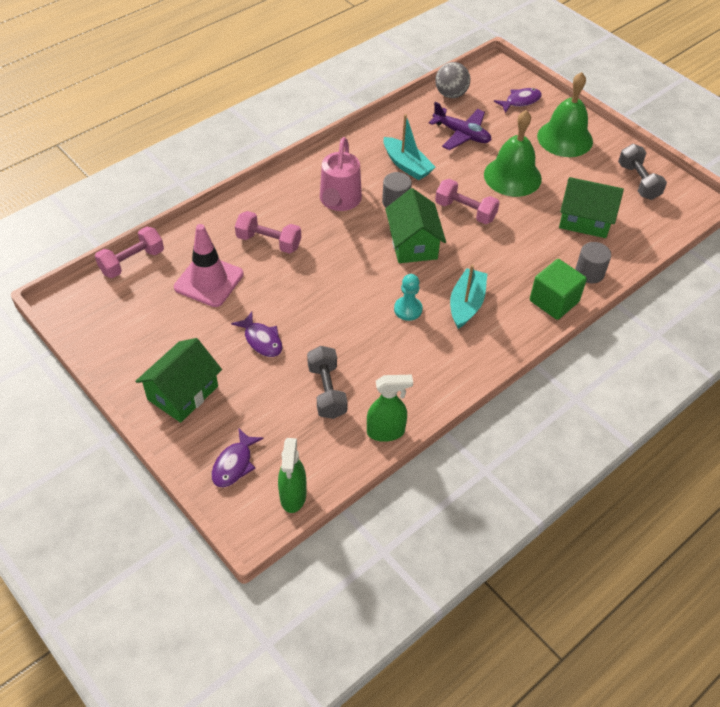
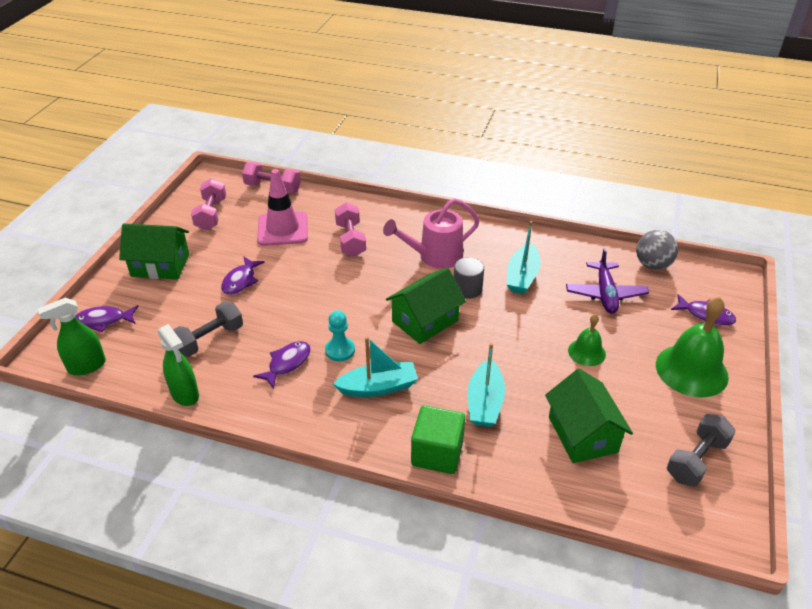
camera: 60 degrees right, 10 degrees down
(398, 349) = (287, 364): none -> purple fish
(465, 211) = (501, 338): pink dumbbell -> pink dumbbell (211, 214)
(512, 176) = (586, 352): green bell -> green bell, size x0.54
(523, 253) = (484, 402): none -> turquoise boat
(589, 272) = (505, 468): grey cylinder -> none

